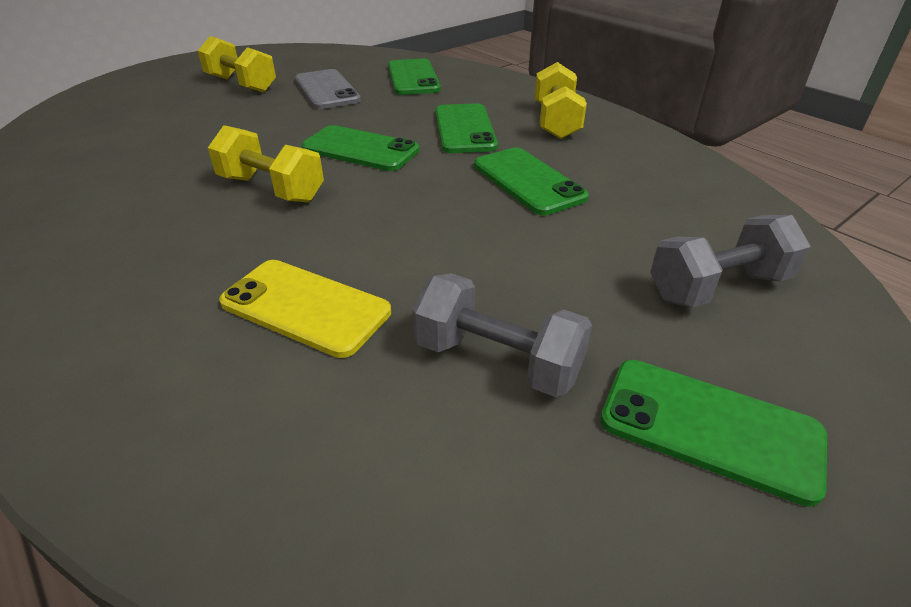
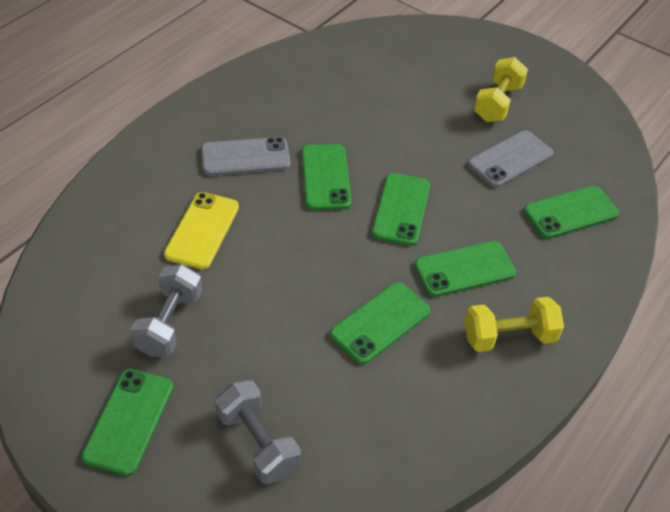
camera: 75 degrees right, 10 degrees up
(173, 249) = (245, 157): none -> grey phone
(271, 189) = (326, 177): yellow dumbbell -> green phone

